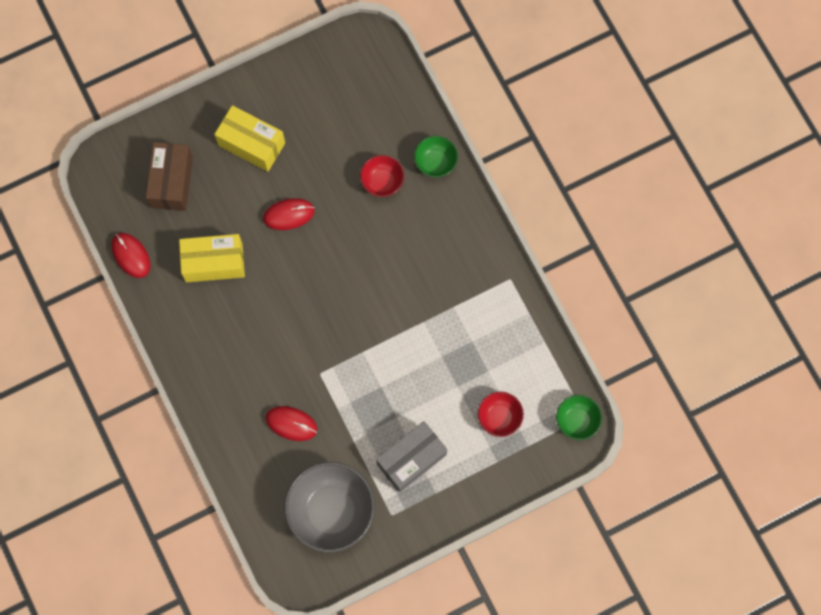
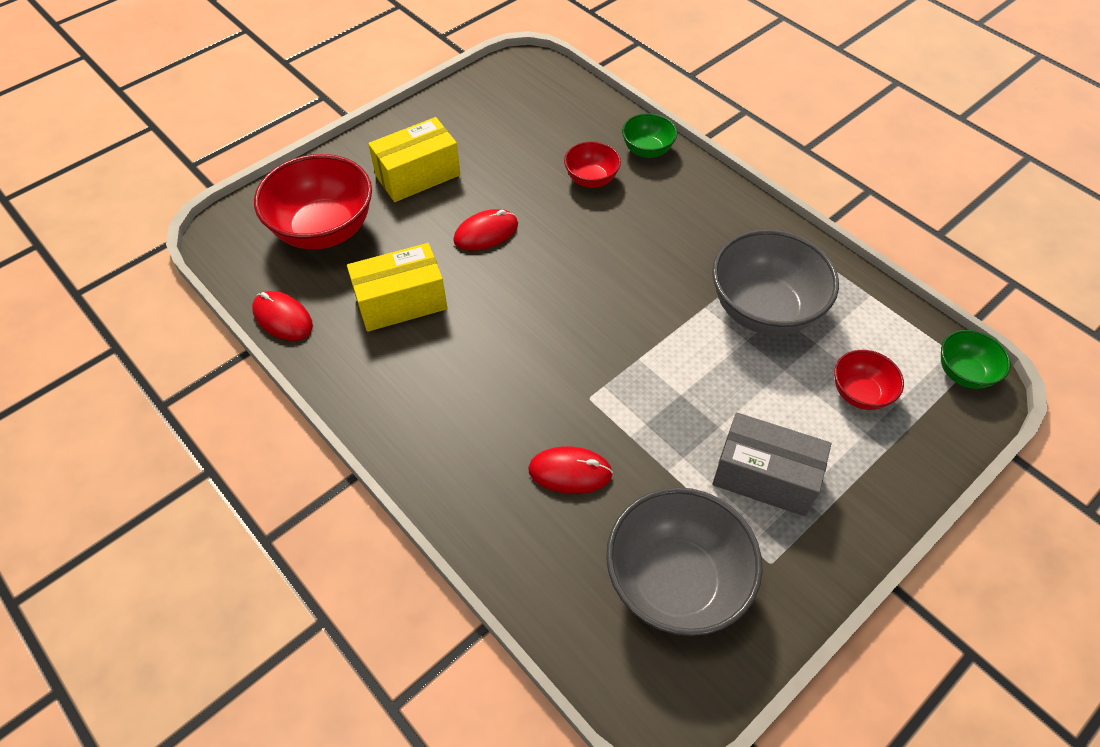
camera: 15 degrees left, 20 degrees down
(172, 182) = (324, 230): brown box -> red bowl
(251, 144) = (418, 175): yellow box -> yellow box turned 45 degrees counterclockwise
(411, 459) = (764, 476): grey box -> grey box turned 75 degrees clockwise
(463, 335) = (763, 310): none -> grey bowl

